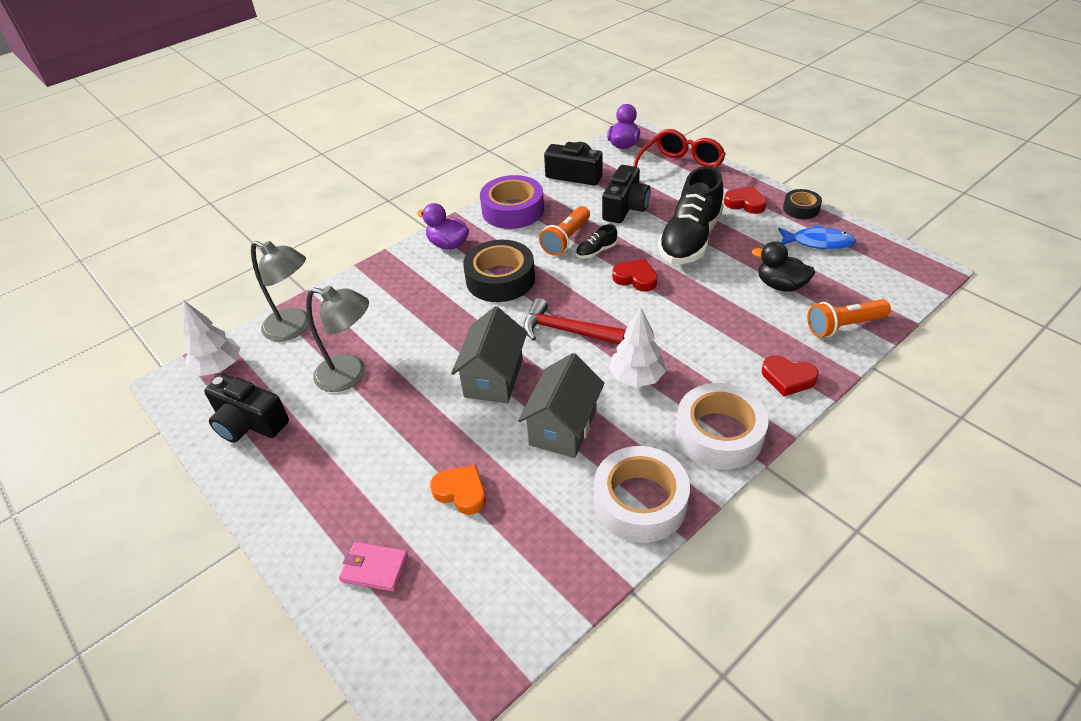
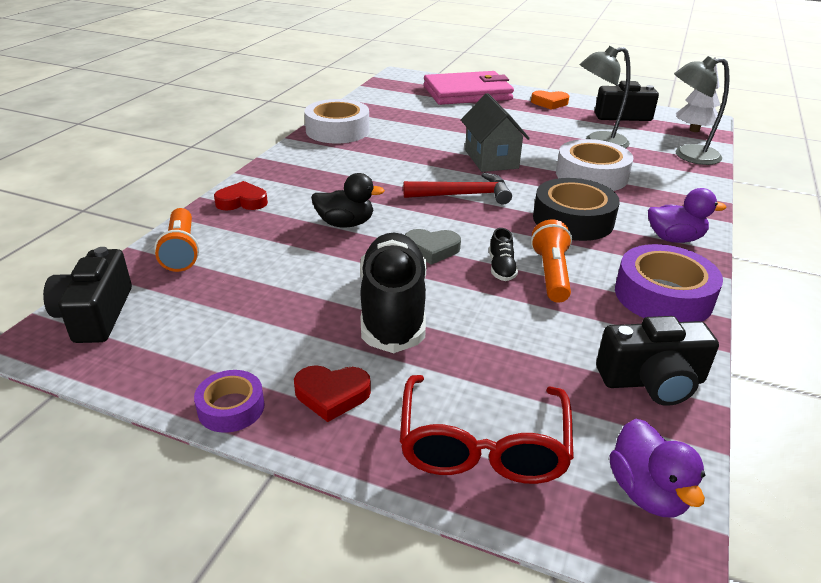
camera: 150 degrees right, 10 degrees down
(374, 568) = (467, 93): pink wallet -> pink wallet, size x2.37
(461, 492) = (451, 117): orange heart -> orange heart (549, 103)
(563, 427) = (413, 147): grey house -> none
(596, 251) = (501, 268): black shoe -> black shoe turned 150 degrees clockwise
(625, 207) = (517, 338): black camera -> black camera (95, 315)
(635, 278) = (431, 249): red heart -> grey heart
(636, 378) = (377, 179): white tree -> none
(719, 434) = (295, 163): white tape -> white tape (591, 175)
(780, 285) = (256, 277): black duck -> black duck (345, 223)
(801, 209) = (231, 408): black tape -> purple tape
(818, 242) = (204, 348): blue fish -> none
(843, 326) = (181, 251): orange flashlight -> orange flashlight turned 120 degrees clockwise

